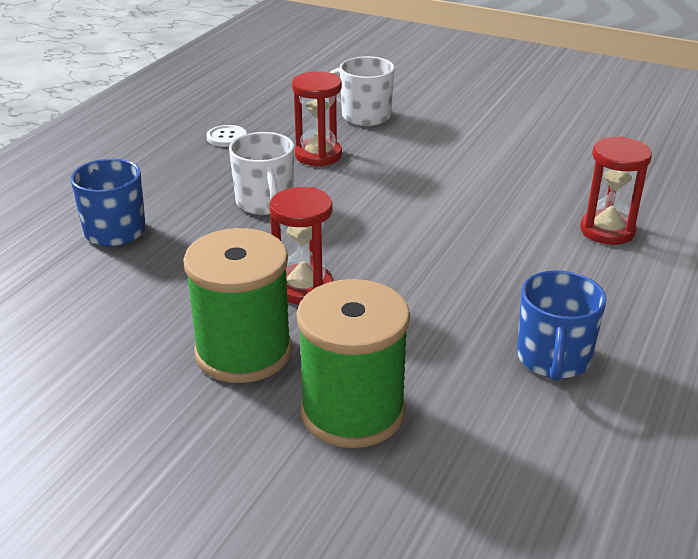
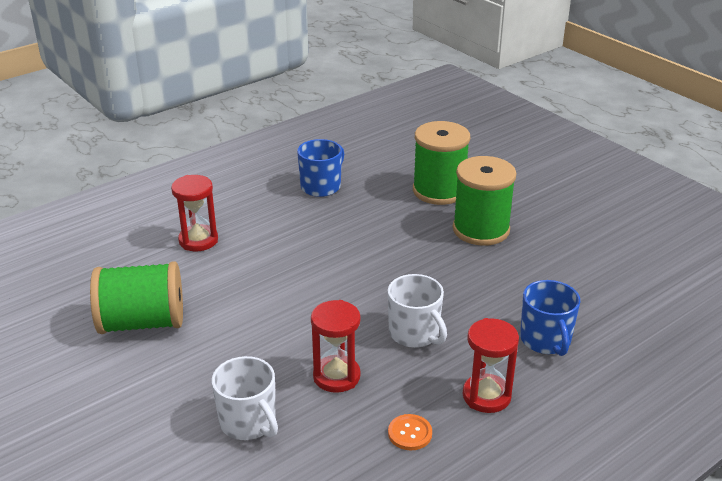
camera: 155 degrees left, 0 degrees up
(226, 137) = (410, 433): white button -> orange button
(265, 202) = (415, 333): white mug -> white mug turned 135 degrees clockwise
(303, 288) = (426, 256): red hourglass -> red hourglass (486, 396)
(541, 149) = (142, 323): none -> green spool

